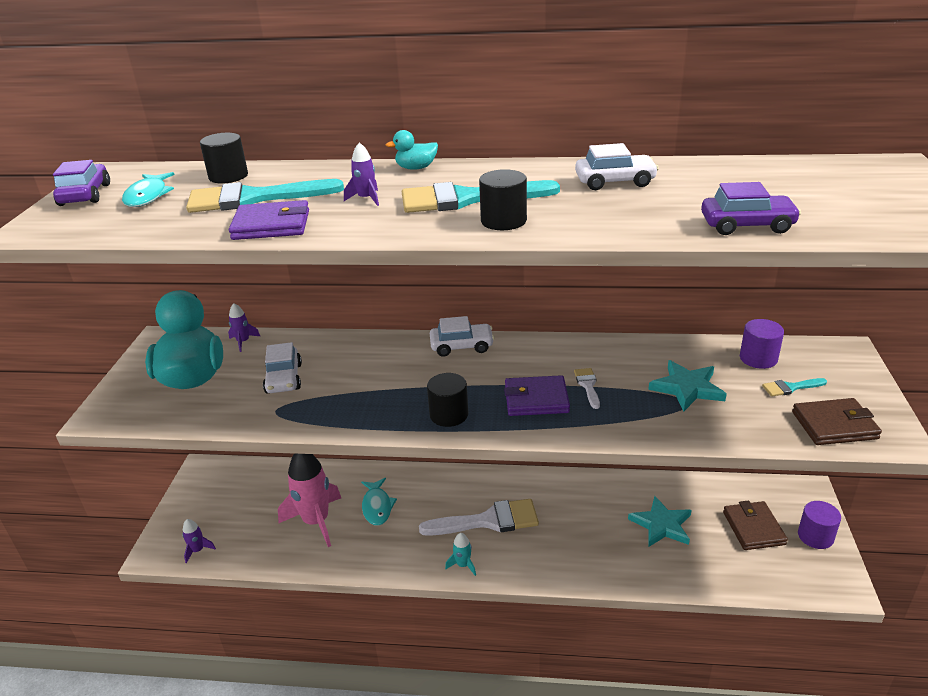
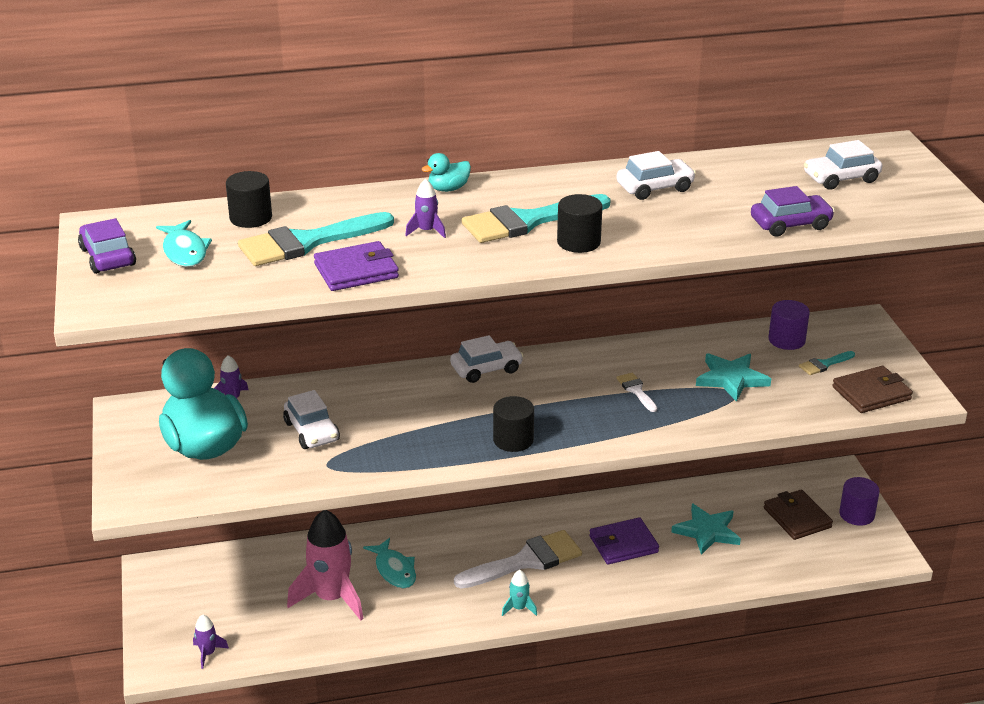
camera: 20 degrees left, 0 degrees up
(536, 399) = (592, 411): purple wallet -> purple wallet (623, 544)
(825, 188) = (841, 178): none -> white car

